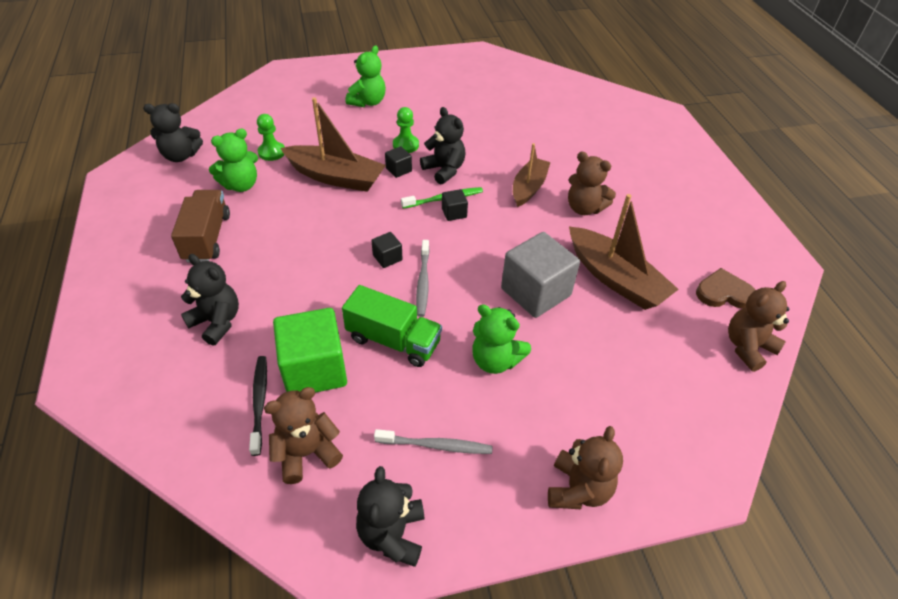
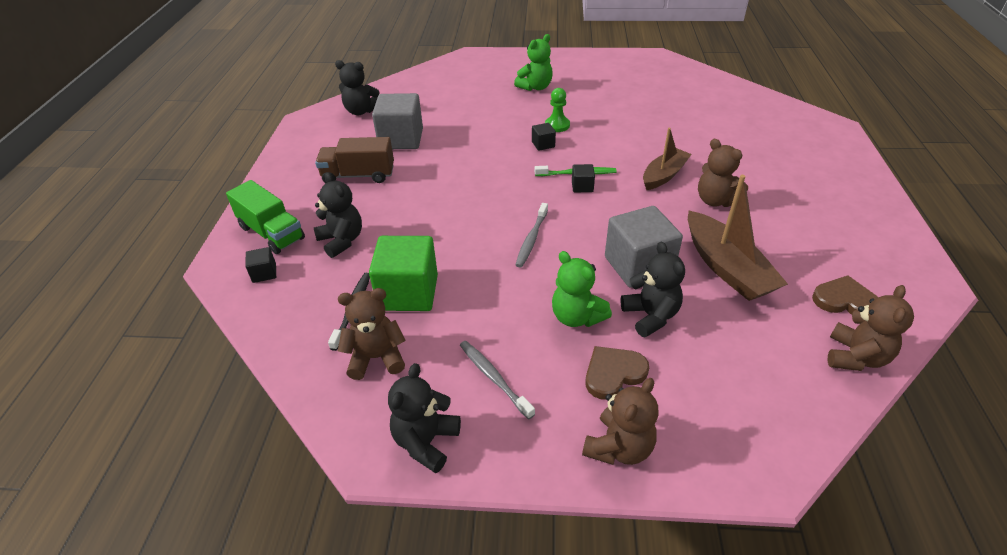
camera: 20 degrees right, 5 degrees down
(207, 238) = (358, 175): brown truck -> brown truck turned 105 degrees counterclockwise
(241, 185) = (401, 139): green teddy bear -> grey cube
(272, 152) = (436, 117): green pawn -> none
(336, 177) = (484, 143): brown boat -> none
(387, 258) = (506, 214): black cube -> black cube (264, 273)
(393, 340) = (486, 282): green truck -> green truck (272, 233)
(436, 445) = (493, 377): grey toothbrush -> grey toothbrush turned 150 degrees counterclockwise
(444, 170) = (586, 150): black teddy bear -> black teddy bear (650, 316)
(549, 413) = (613, 373): none -> brown heart
(747, 347) = (855, 357): brown teddy bear -> brown teddy bear turned 135 degrees clockwise

